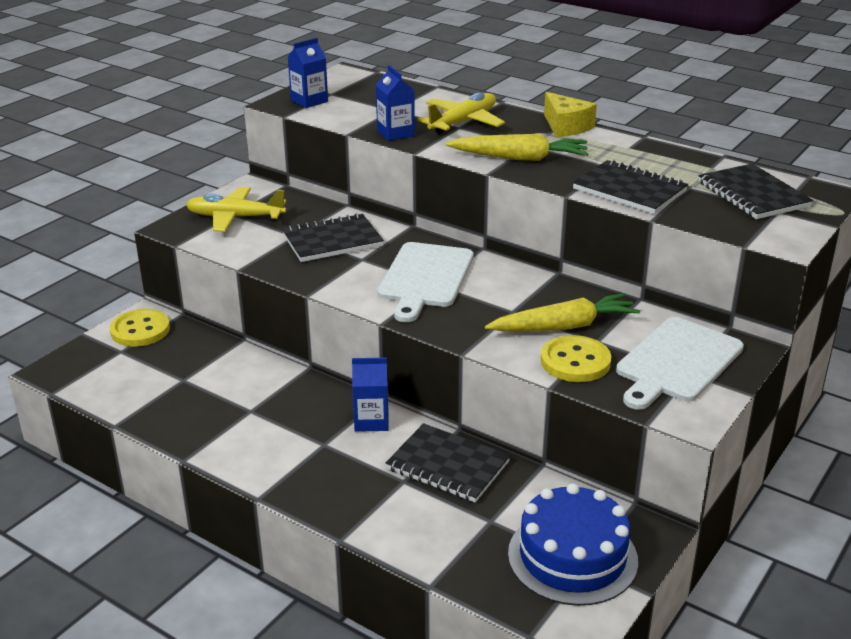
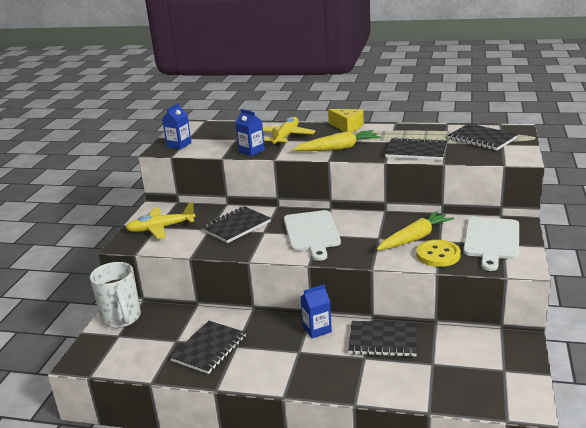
camera: 20 degrees left, 5 degrees down
(140, 330) = (122, 319): yellow button -> white mug
(215, 403) = (209, 349): none -> black notebook
(572, 557) = (493, 368): blue cake -> none

